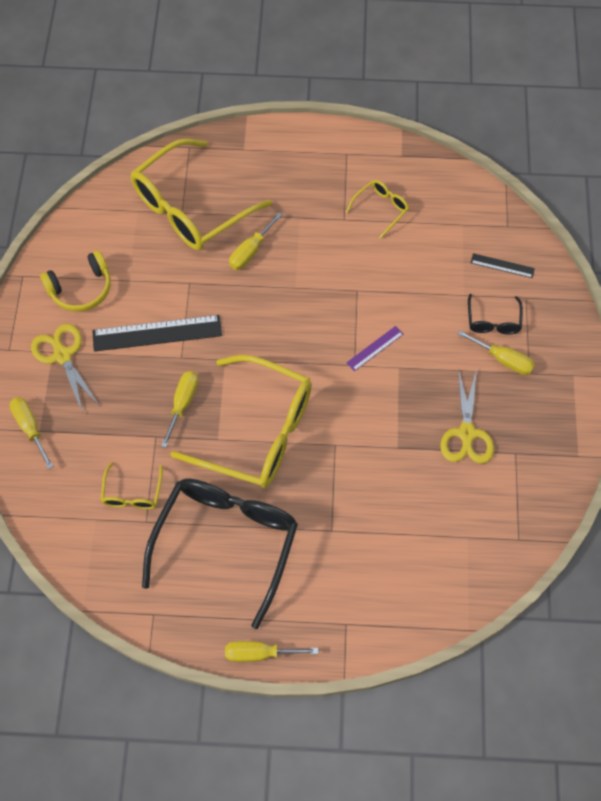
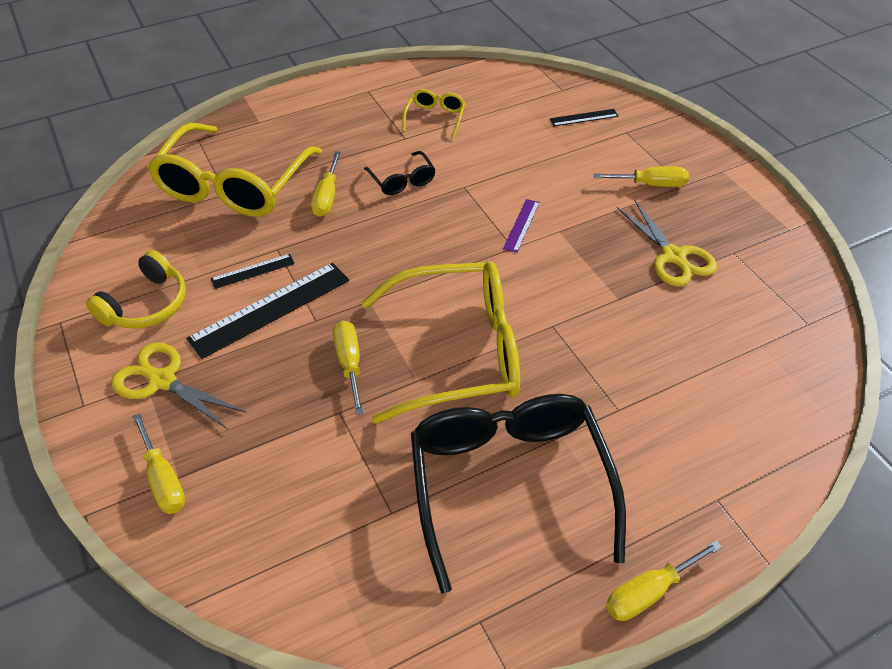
camera: 30 degrees left, 15 degrees down
(30, 428) = (163, 480): yellow screwdriver -> yellow screwdriver turned 150 degrees counterclockwise
(132, 493) = (352, 489): yellow glasses -> none
(163, 294) = (253, 271): none -> black ruler
(493, 321) = (614, 160): black glasses -> black glasses (402, 181)

